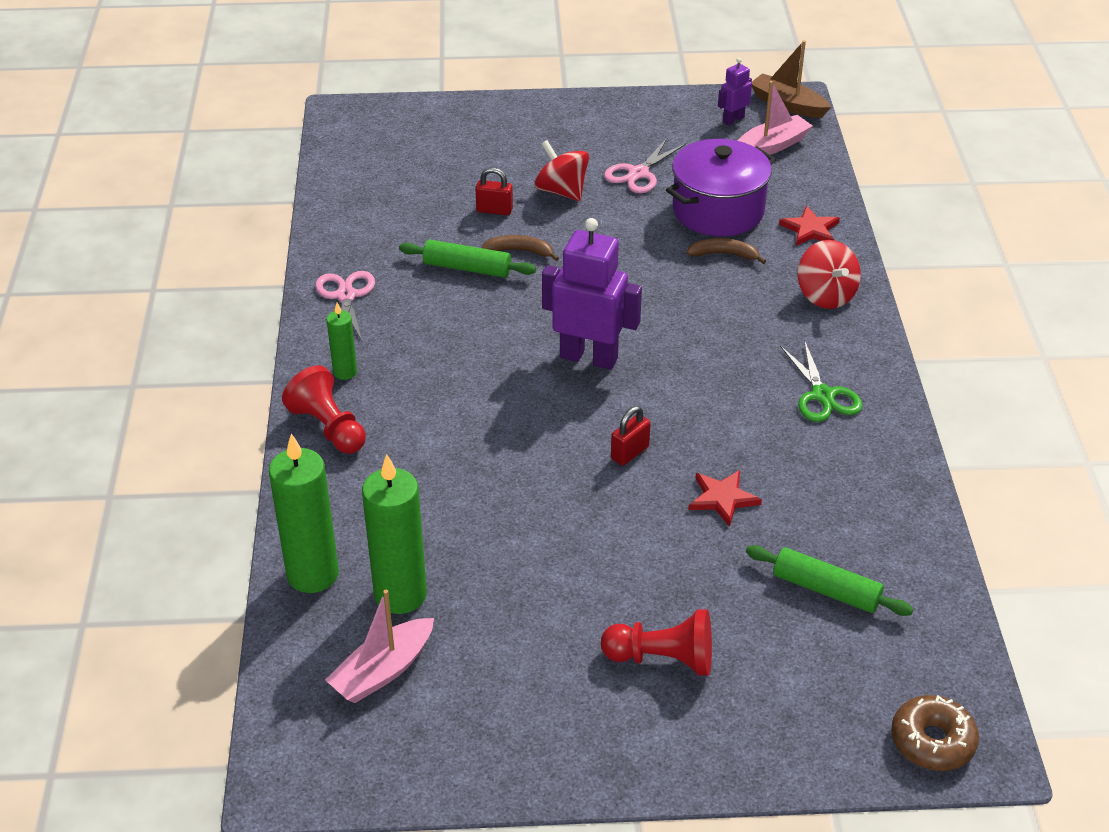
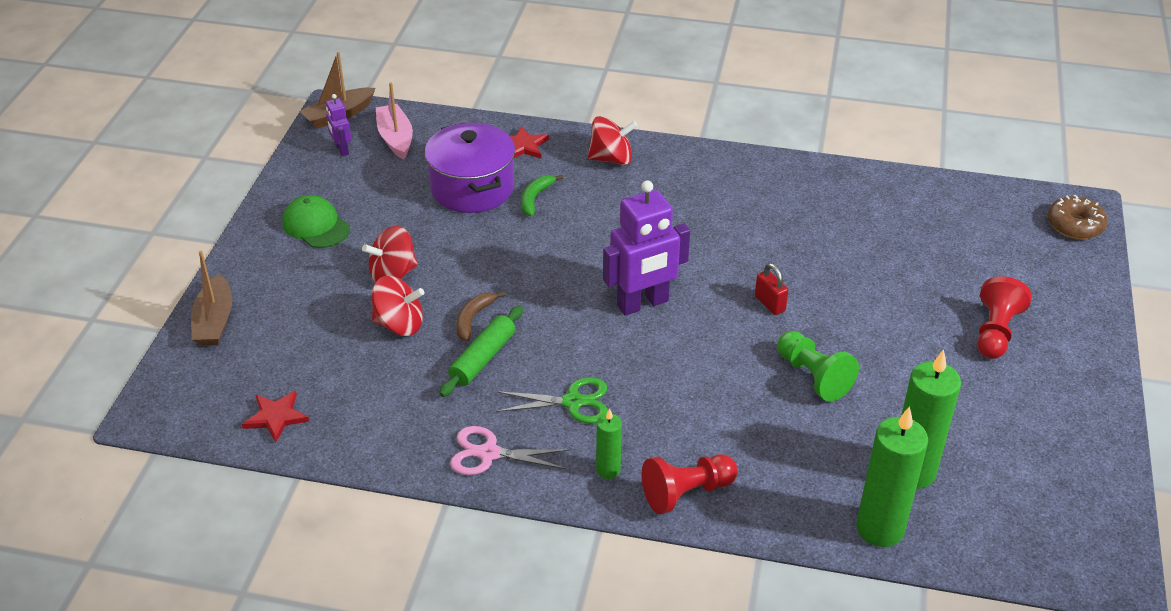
camera: 75 degrees left, 0 degrees up
(383, 671) = (997, 495): pink boat -> none
(459, 113) = (215, 321): none -> brown boat
(494, 210) = (399, 324): red padlock -> red spinning top
(523, 501) = (813, 376): none -> green pawn
(589, 357) = (643, 304): purple robot -> purple robot turned 150 degrees counterclockwise
(610, 132) = (316, 225): none -> green cap
(638, 173) = (392, 222): pink scissors -> none
(722, 498) = (833, 265): red star -> red star (276, 417)
(724, 254) = (535, 198): brown banana -> green banana
(822, 395) = (730, 189): green scissors -> green scissors (573, 402)
(826, 590) = (935, 237): green rolling pin -> none

